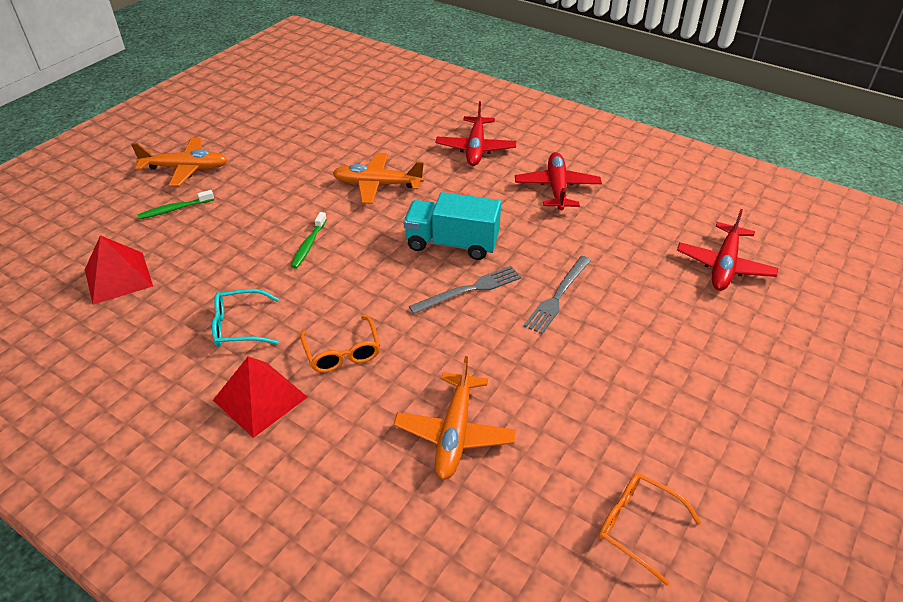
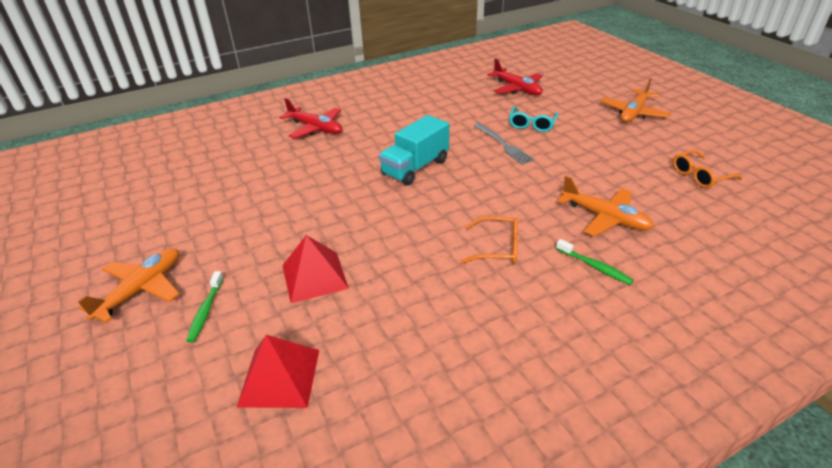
camera: 60 degrees left, 5 degrees down
(239, 326) = (426, 299): turquoise glasses -> turquoise glasses (532, 124)
(260, 398) = (523, 304): red pyramid -> red pyramid (314, 276)
(308, 245) = (352, 235): green toothbrush -> green toothbrush (594, 266)
(377, 184) = (309, 181): orange plane -> orange plane (633, 113)
(469, 289) = (471, 174): grey fork -> none
(557, 188) = (396, 113): red plane -> none

